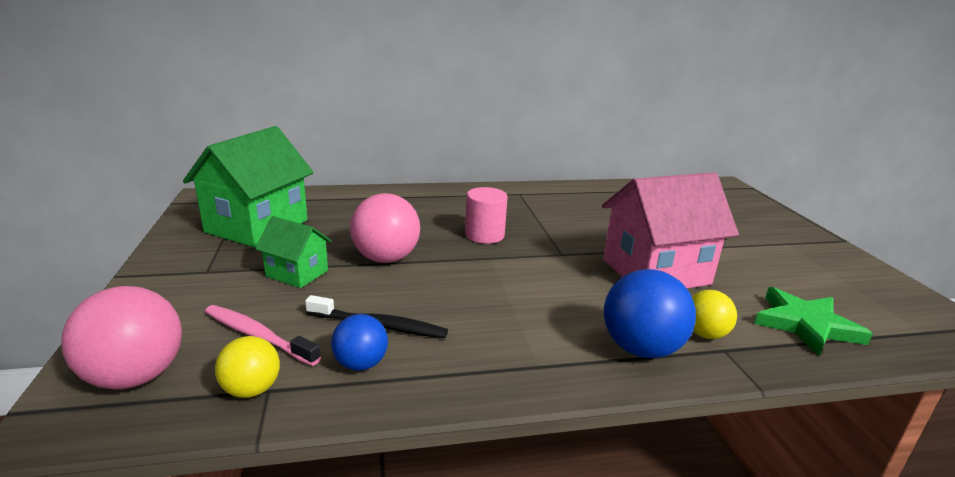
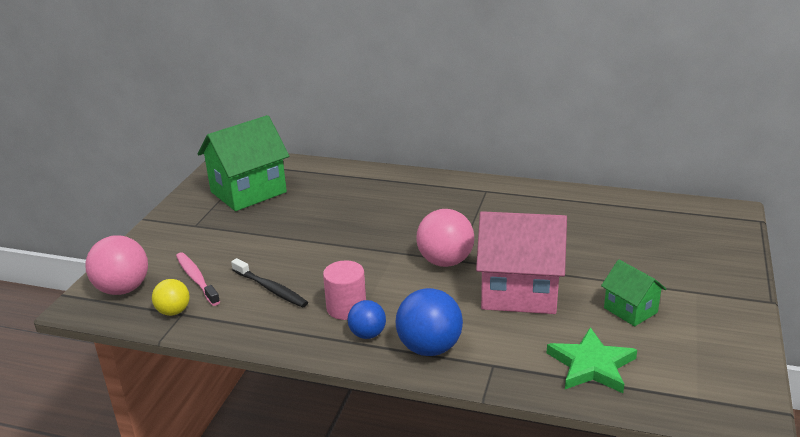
camera: 30 degrees right, 5 degrees up
(297, 273) = (248, 238): green house -> green house (630, 310)
(361, 364) = (240, 311): blue ball -> blue ball (367, 334)
(386, 258) = (316, 237): pink ball -> pink ball (445, 261)
(484, 235) = (410, 230): pink cylinder -> pink cylinder (346, 308)
(704, 334) = (492, 350): yellow ball -> none

